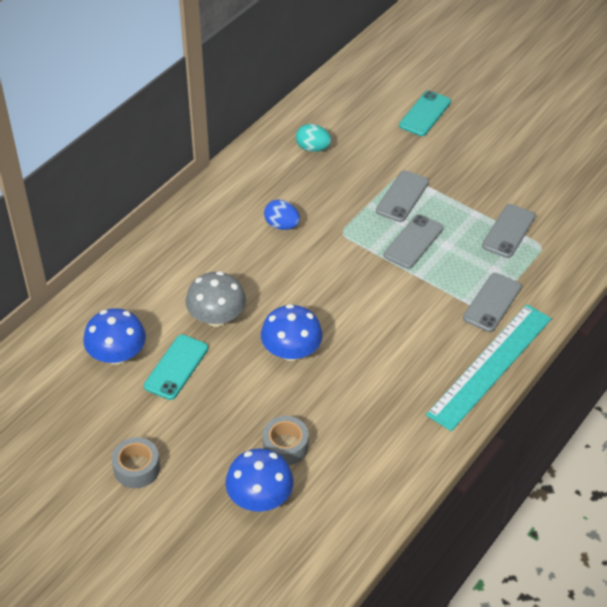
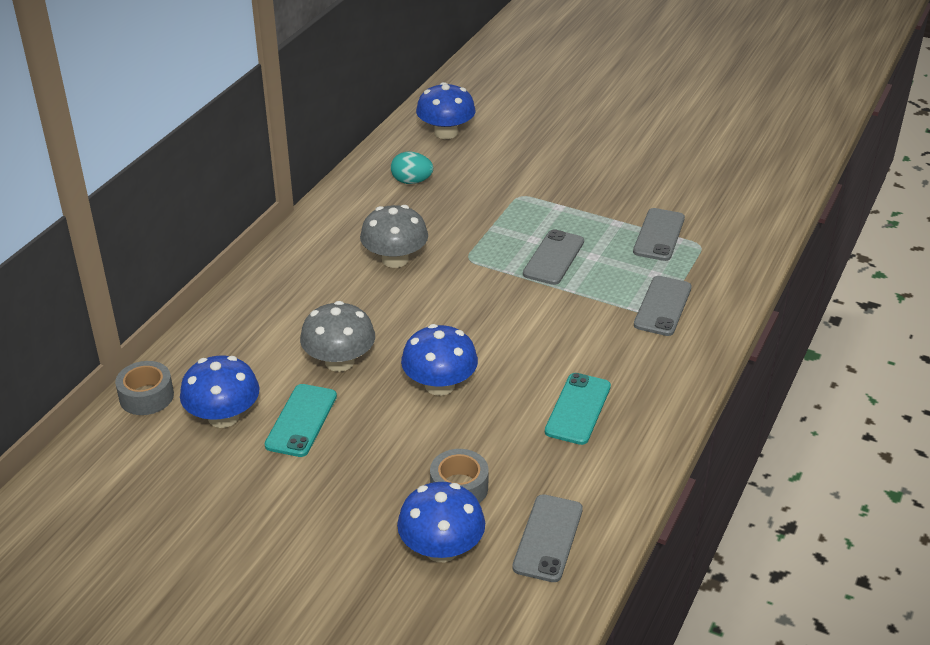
camera: 10 degrees left, 10 degrees down
(137, 468) = (275, 538): grey tape -> grey tape (146, 396)
(282, 225) = (395, 259): blue egg -> grey mushroom
(353, 101) = (446, 133): none -> blue mushroom
(402, 196) = (528, 216): grey phone -> grey phone (548, 538)
(425, 114) = (530, 136): turquoise phone -> turquoise phone (578, 409)
(490, 365) = (681, 369): turquoise ruler -> none

